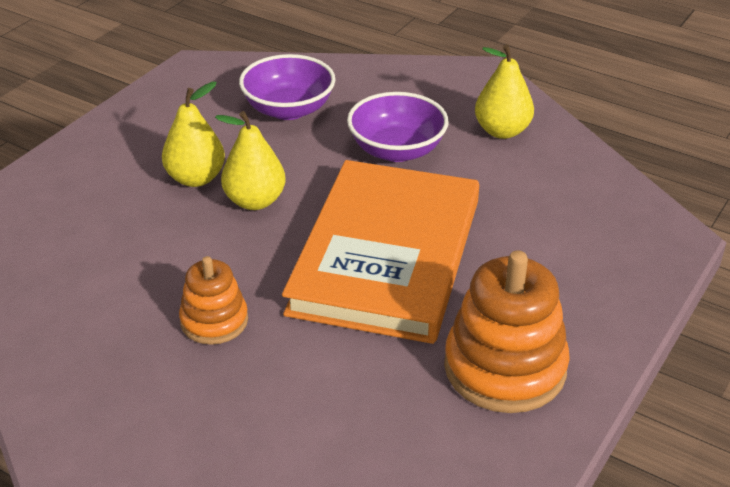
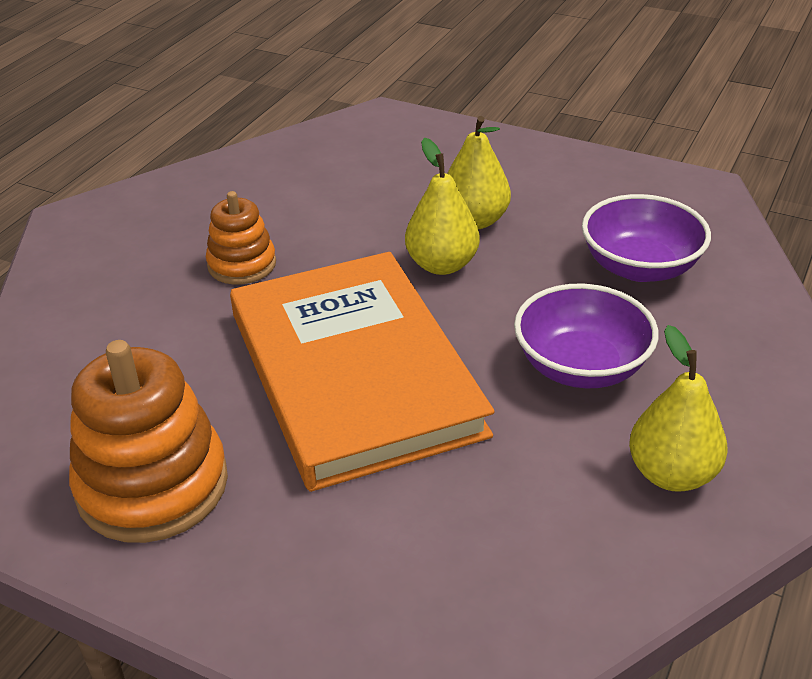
camera: 85 degrees right, 0 degrees up
(386, 255) = (354, 372): orange book -> orange book turned 60 degrees clockwise

